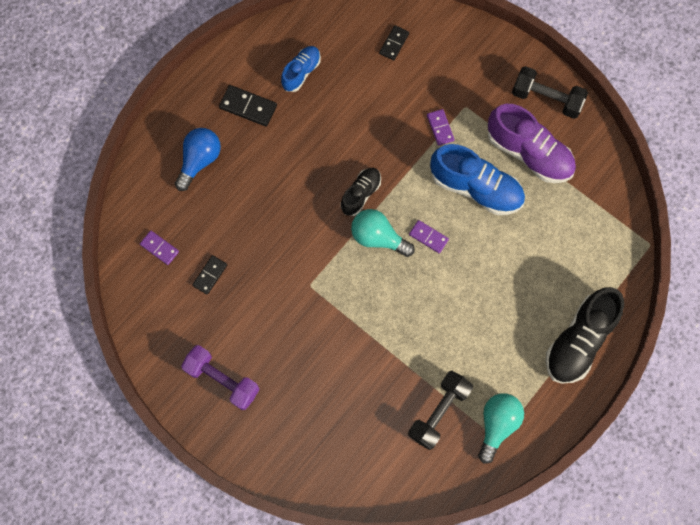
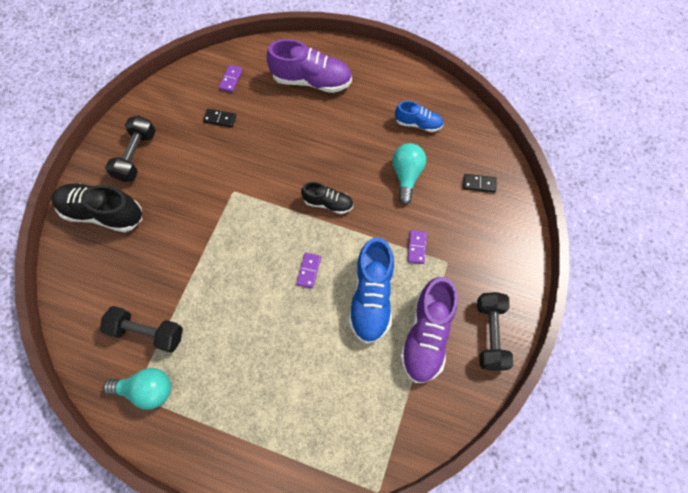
camera: 70 degrees right, 5 degrees down
(199, 161) = (311, 81): blue light bulb -> purple shoe
(222, 380) = (136, 156): purple dumbbell -> black dumbbell
(248, 107) = (370, 97): black domino -> none
(378, 237) = (293, 229): turquoise light bulb -> turquoise light bulb (406, 176)
(440, 128) = (416, 247): purple domino -> purple domino turned 45 degrees counterclockwise
(579, 340) = (251, 445): black shoe -> black shoe (103, 213)

